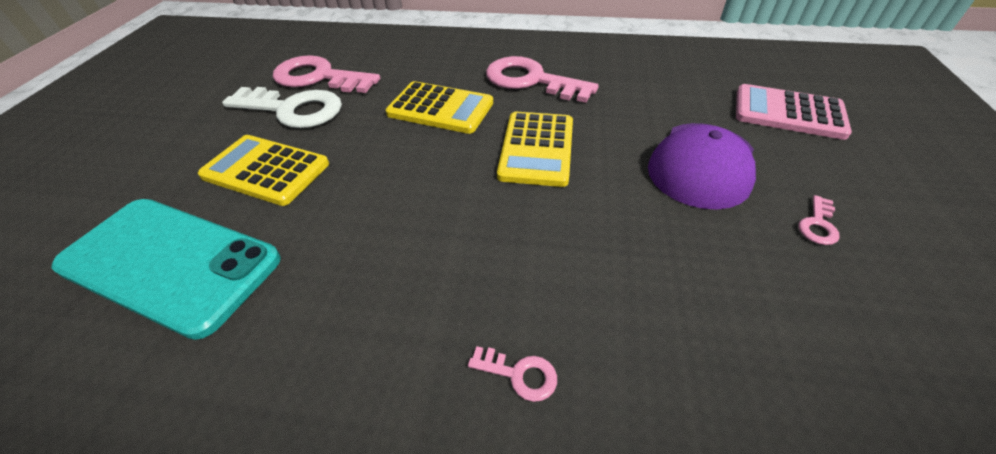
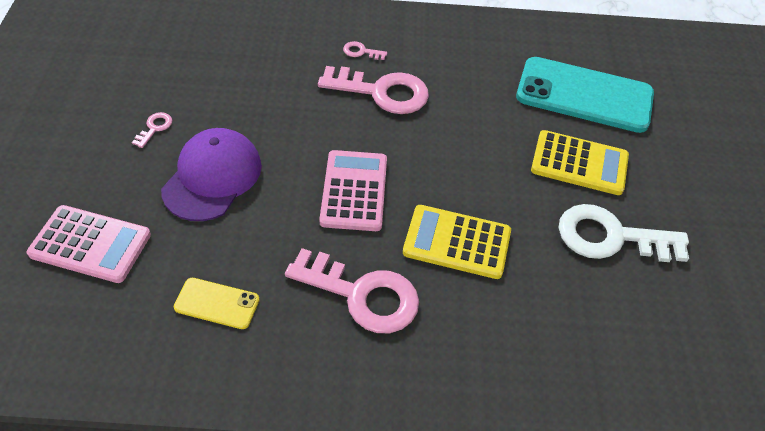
camera: 170 degrees right, 5 degrees up
(319, 77) = (622, 294): pink key -> pink key (382, 92)
(537, 149) = (354, 191): yellow calculator -> pink calculator
(649, 78) = (217, 303): none -> yellow phone

